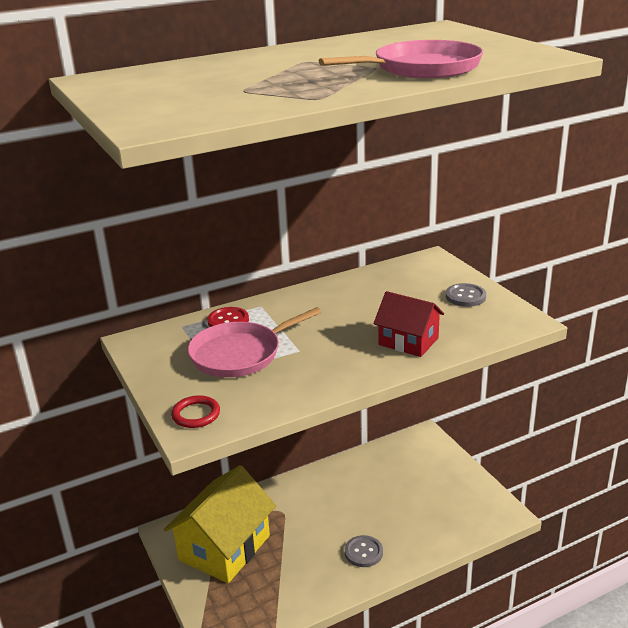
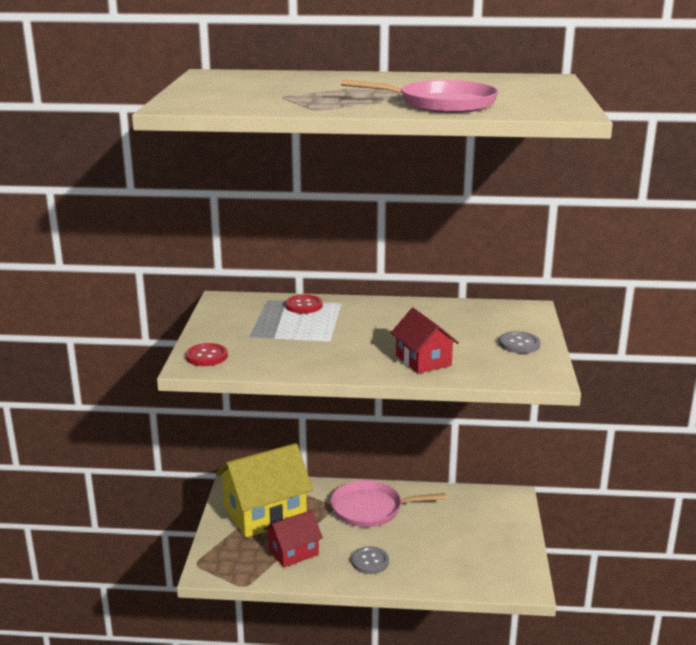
camera: 30 degrees right, 5 degrees down
(196, 414) = (206, 356): red ring -> red button
(240, 354) = (284, 329): pink pan -> pink pan (371, 509)
(286, 576) = (293, 551): none -> red house

